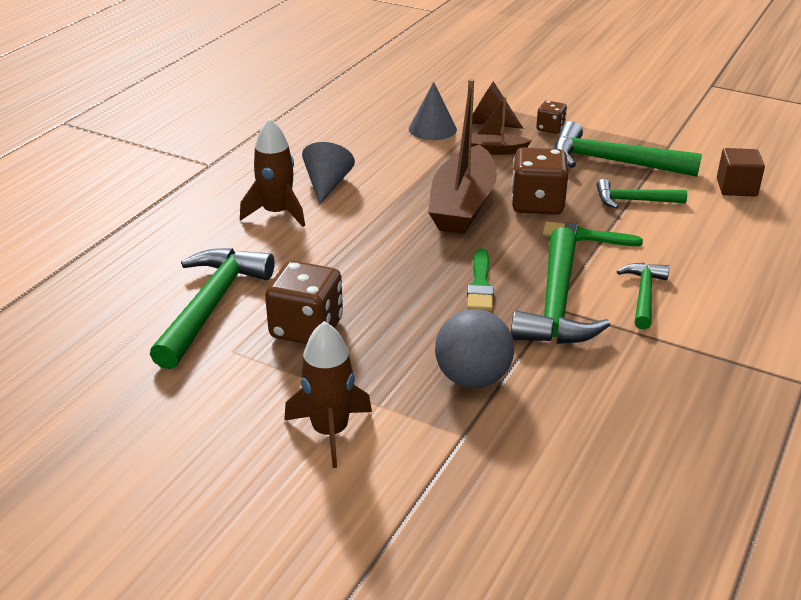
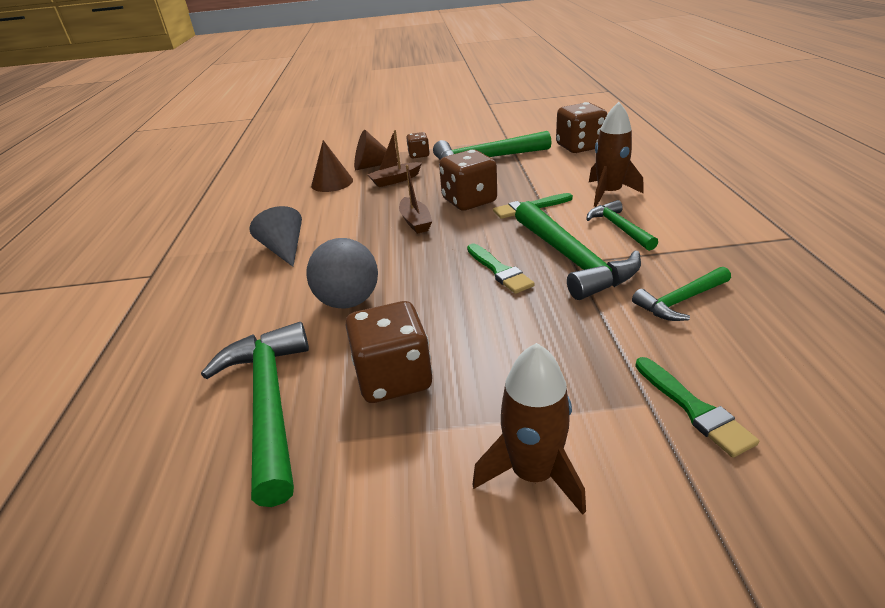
camera: 30 degrees left, 0 degrees up
(277, 213) = (258, 289): brown rocket -> brown rocket (608, 193)
(432, 129) = (332, 183): grey cone -> brown cone
(462, 205) = (415, 222): brown boat -> brown boat, size x0.50
(472, 378) = (589, 347): grey ball -> grey ball (348, 301)
(490, 455) = (694, 409): none -> green brush
(633, 201) = (530, 175): green hammer -> green hammer (680, 301)
(736, 187) = (579, 147): brown cube -> brown dice

